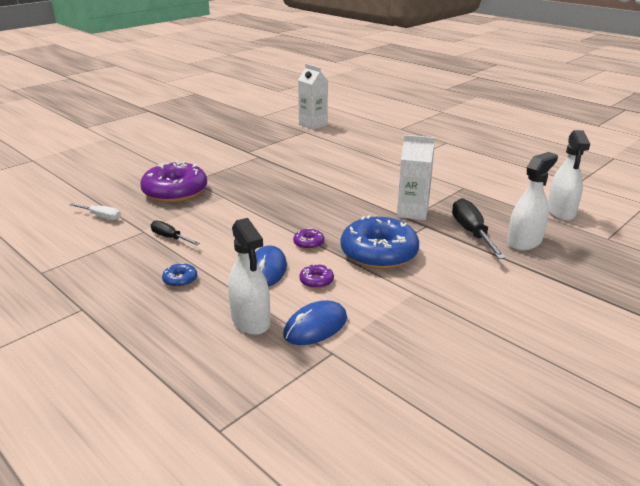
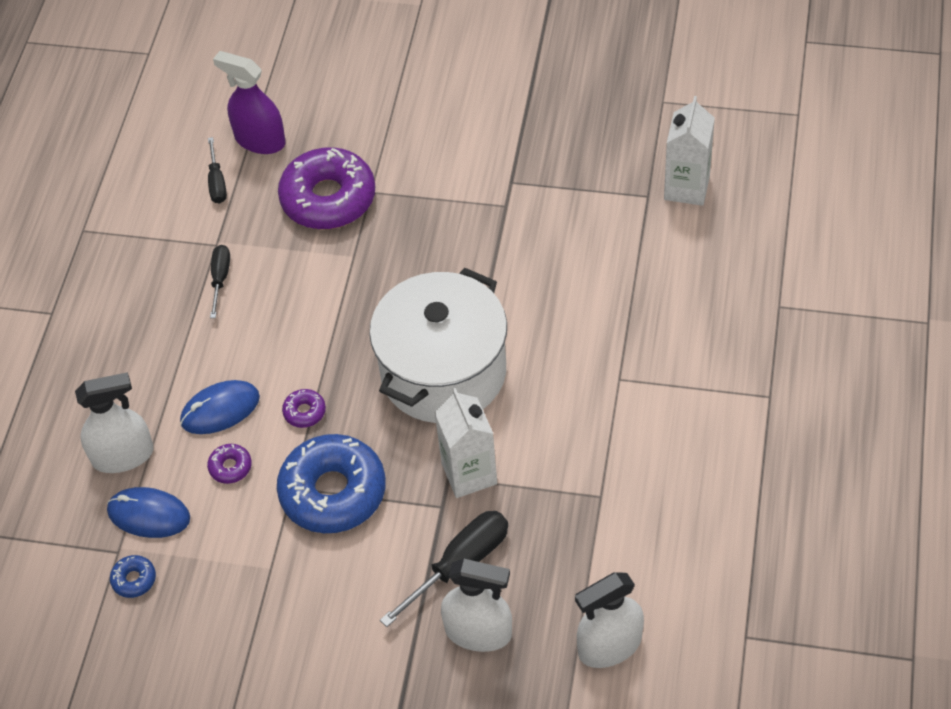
camera: 60 degrees right, 25 degrees up
(99, 196) = (260, 140): none -> purple spray bottle
(101, 217) = (217, 183): white screwdriver -> black screwdriver
(180, 280) = (149, 350): blue donut -> blue donut (134, 579)
(250, 320) = (123, 456): white spray bottle -> white spray bottle turned 135 degrees counterclockwise
(337, 199) = (443, 372): none -> white pot

